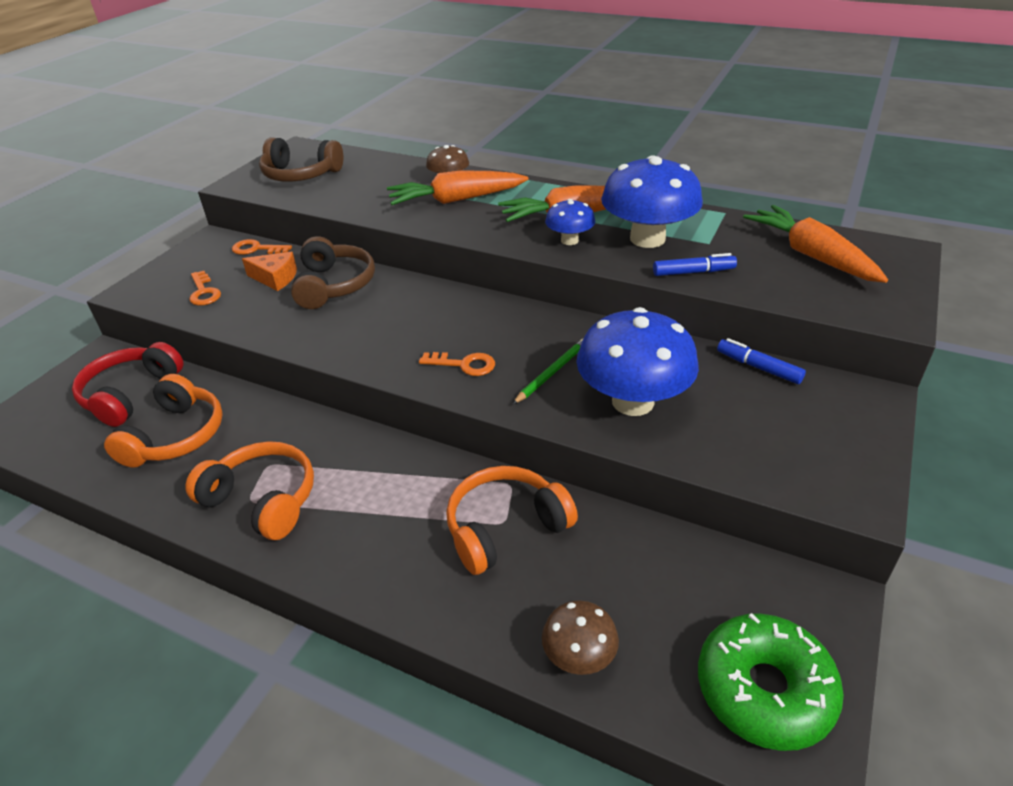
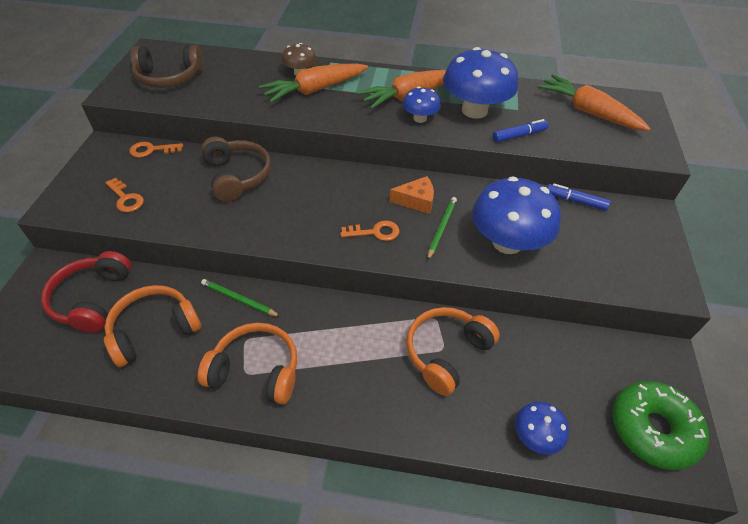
camera: 20 degrees left, 10 degrees up
(176, 436) = (154, 330): orange headphones -> orange headphones turned 120 degrees counterclockwise
(275, 278) = (183, 176): orange cheese -> orange cheese (416, 201)
(283, 421) = (239, 299): none -> green pencil
(579, 656) = (535, 436): brown mushroom -> blue mushroom

